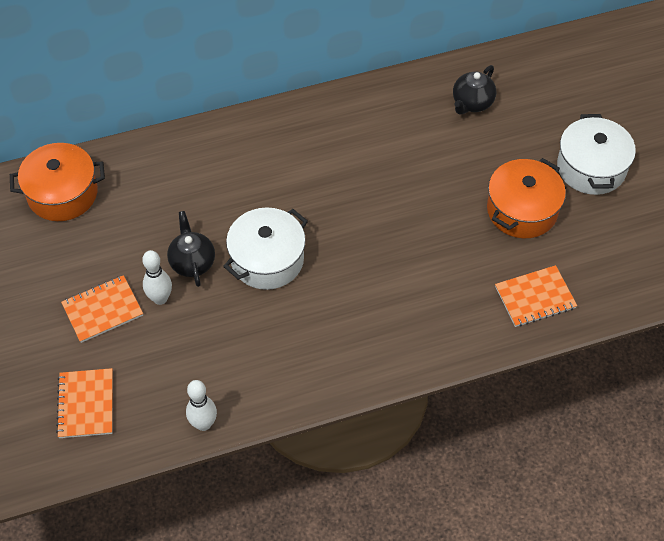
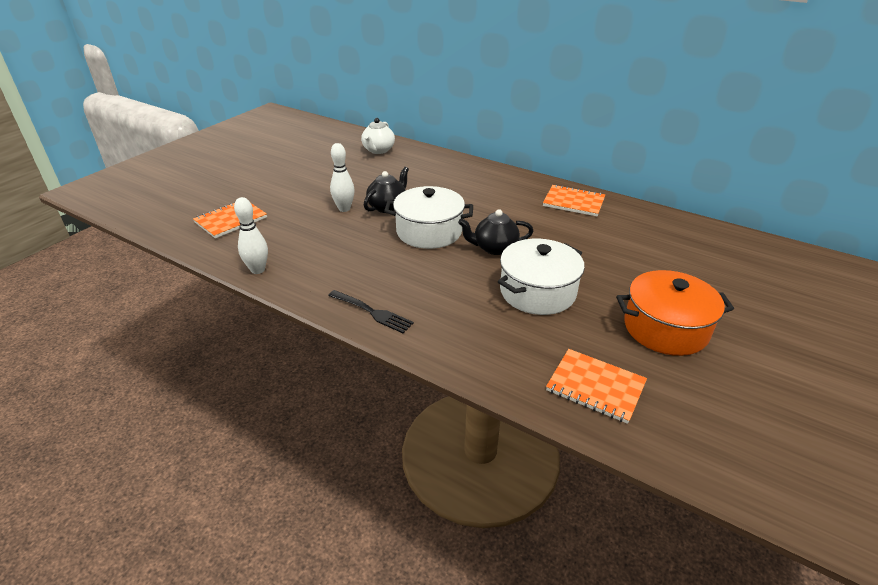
camera: 50 degrees right, 20 degrees down
(62, 193) = (378, 150): orange pot -> white teapot
(102, 310) = (311, 195): orange notebook -> orange notebook (573, 202)
(343, 374) = (372, 312): none -> black fork
(472, 103) = (706, 251): black teapot -> black teapot (494, 248)
(591, 167) = (781, 348): white pot -> white pot (537, 292)

